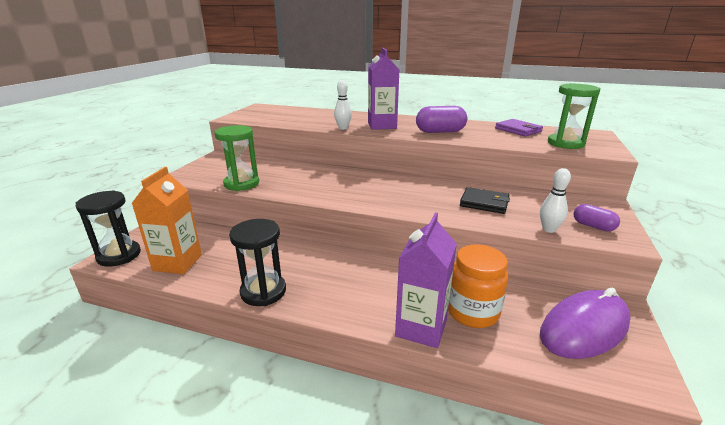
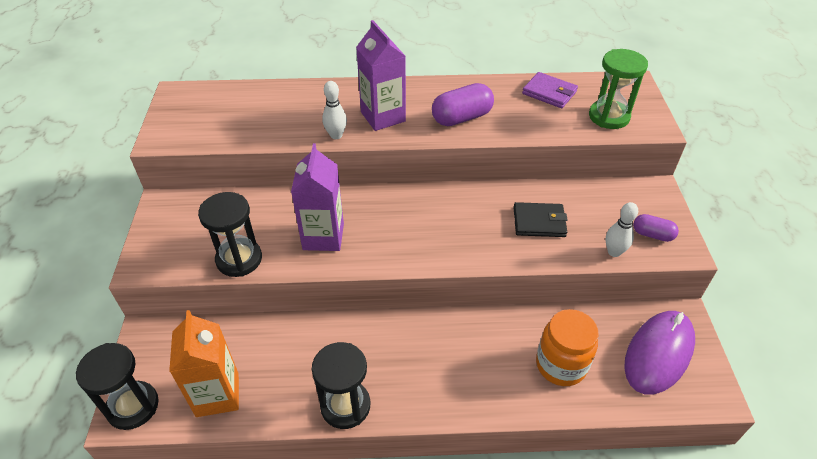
camera: 20 degrees left, 20 degrees up
(241, 184) = (239, 259): green hourglass -> black hourglass
(421, 328) = (522, 401): purple carton -> purple carton (323, 236)

